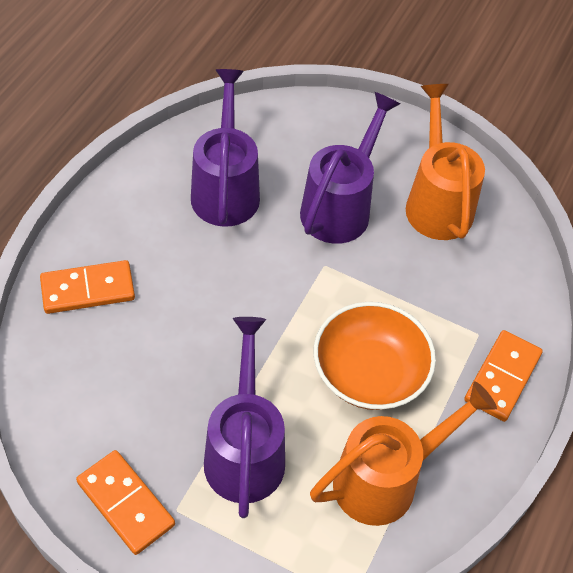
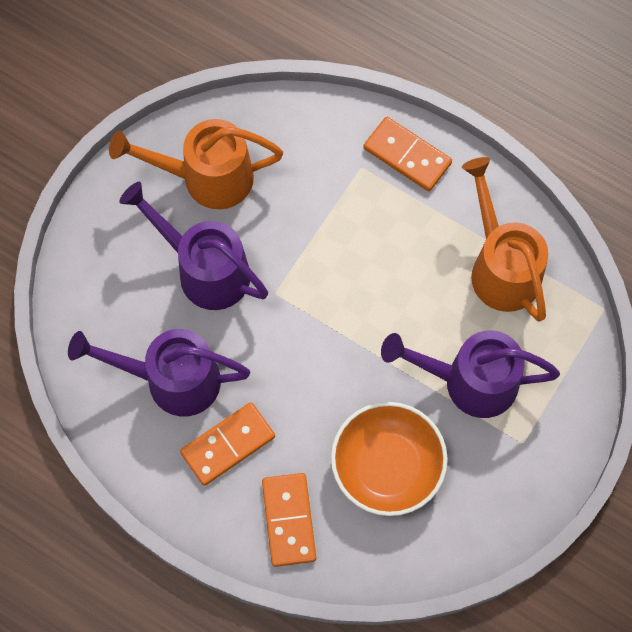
camera: 80 degrees left, 15 degrees up
(125, 503) = (516, 485): orange domino -> orange domino (228, 445)
(369, 373) = (397, 267): orange bowl -> orange bowl (387, 466)

